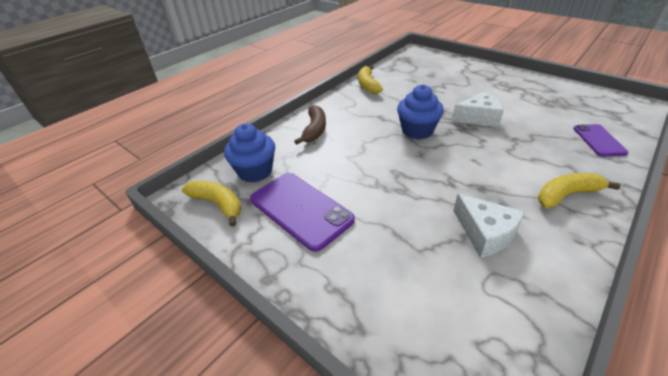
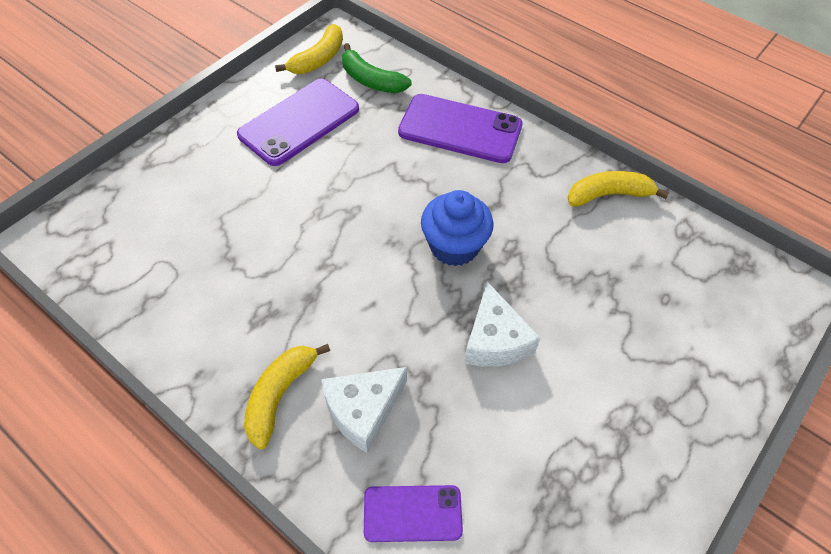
camera: 85 degrees right, 15 degrees up
(255, 171) = (371, 80): blue cupcake -> green banana
(314, 130) = (460, 129): brown banana -> purple phone
(485, 233) = (231, 280): white cheese -> white cheese (363, 410)
(566, 195) = (280, 395): yellow banana -> yellow banana turned 135 degrees counterclockwise

